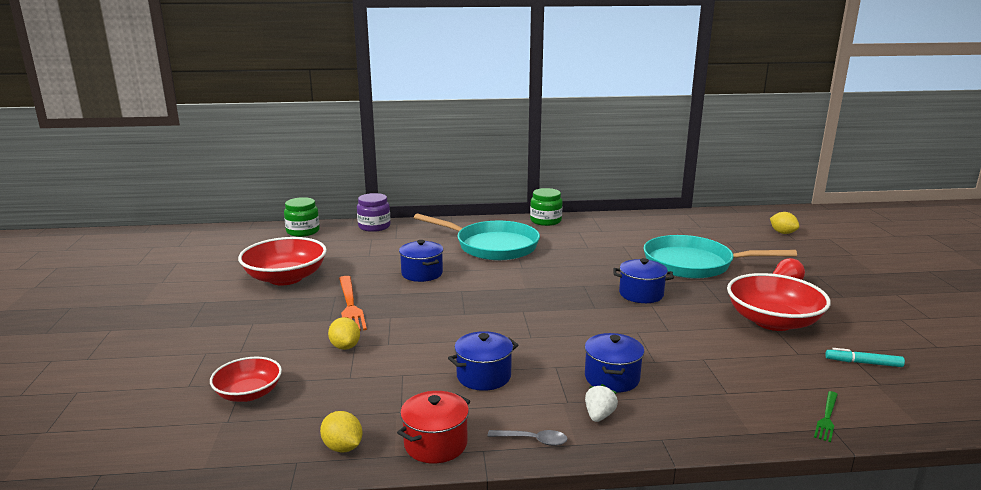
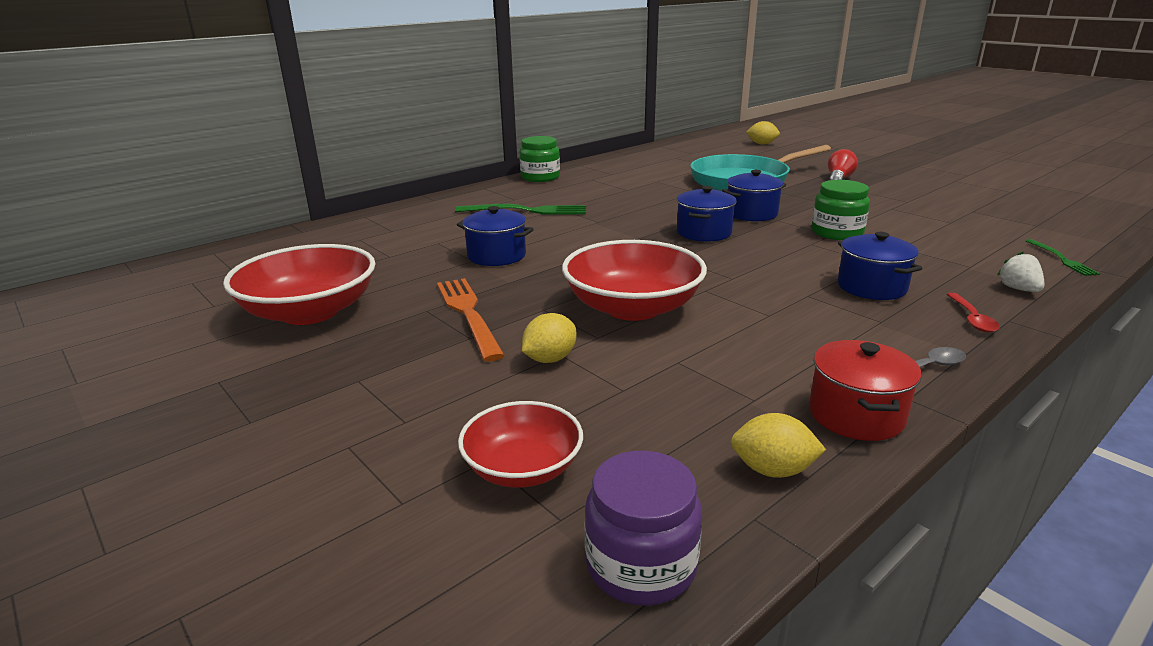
camera: 35 degrees left, 5 degrees up
(303, 231) = (237, 254): green jar -> green jar (837, 233)
(345, 346) = (550, 359): yellow lemon -> yellow lemon turned 75 degrees counterclockwise
(350, 306) = (468, 314): orange fork -> orange fork turned 150 degrees counterclockwise
(374, 226) = (339, 226): purple jar -> purple jar (641, 565)
(483, 376) = (763, 329): blue pot -> blue pot (704, 233)
(492, 246) = (526, 211): turquoise pan -> green fork
(599, 416) = (929, 322): white strawberry -> white strawberry (1018, 289)
(635, 426) = (972, 319): none -> red spoon
(773, 321) = (887, 205): red bowl -> red bowl (632, 308)
(863, 363) = (998, 215): turquoise marker -> none

